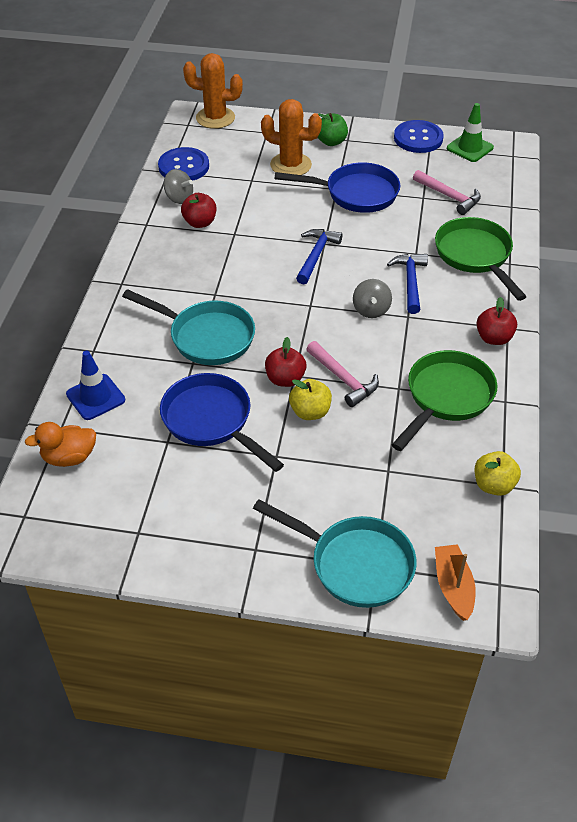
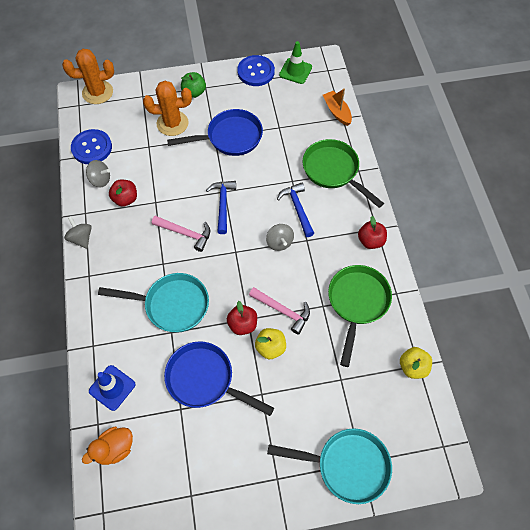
camera: 20 degrees left, 15 degrees up
(130, 247) = (81, 238): none -> grey spinning top
(449, 196) = (297, 121): pink hammer -> pink hammer (185, 233)
(453, 587) = (416, 460): orange boat -> orange boat (337, 112)

